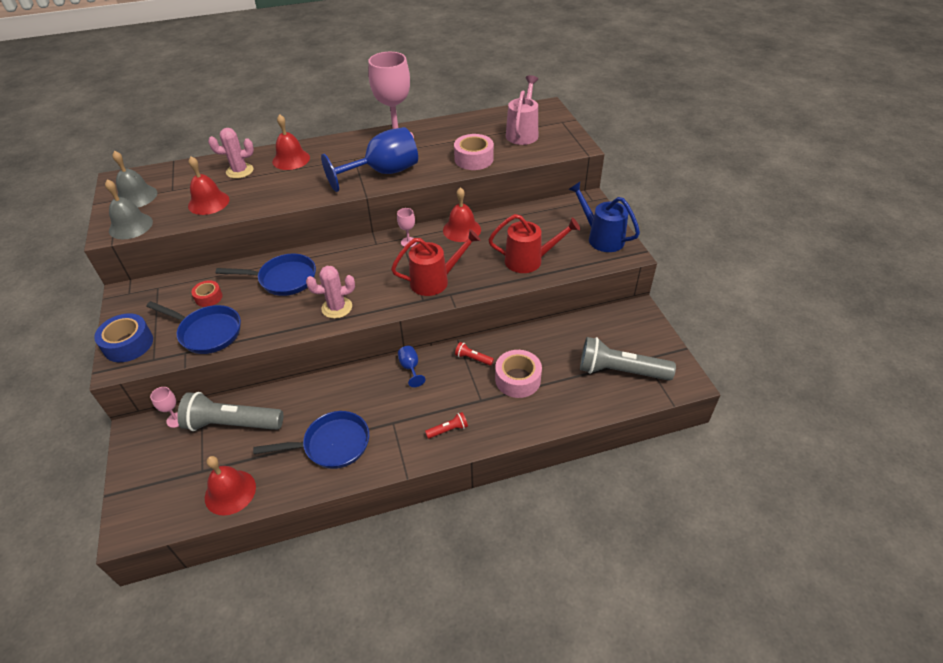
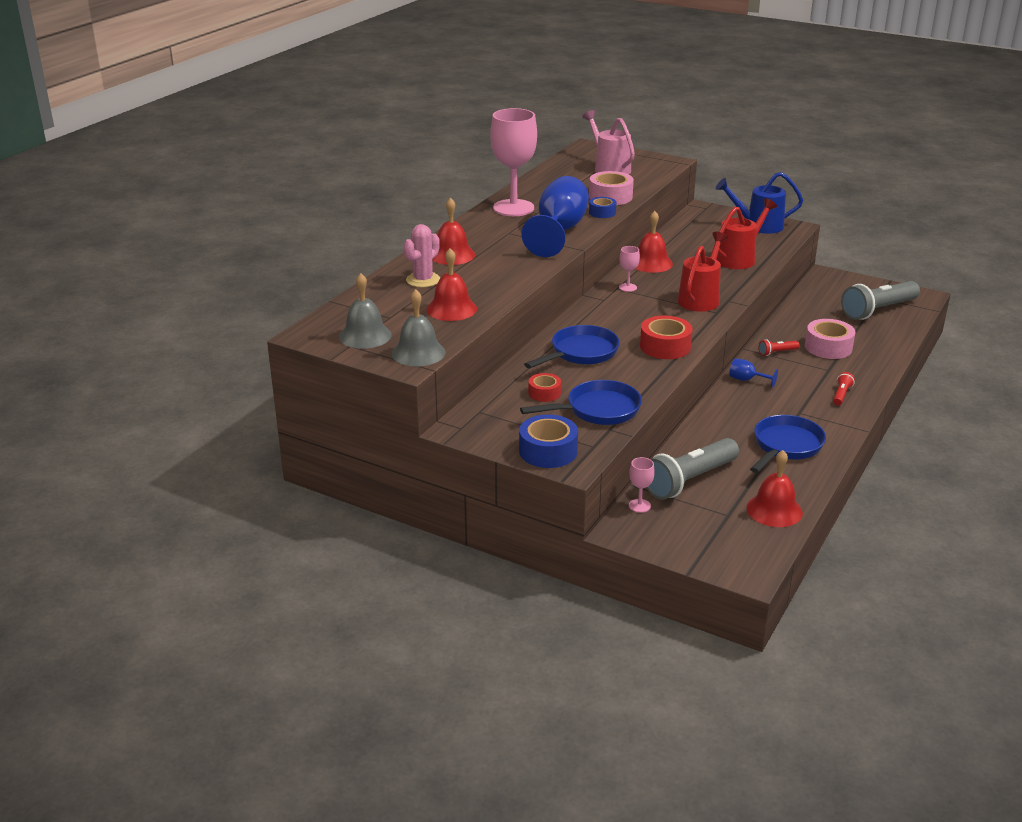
camera: 45 degrees left, 15 degrees down
(337, 308) = (665, 346): pink cactus -> red tape
(441, 170) = (602, 212): none -> blue tape

